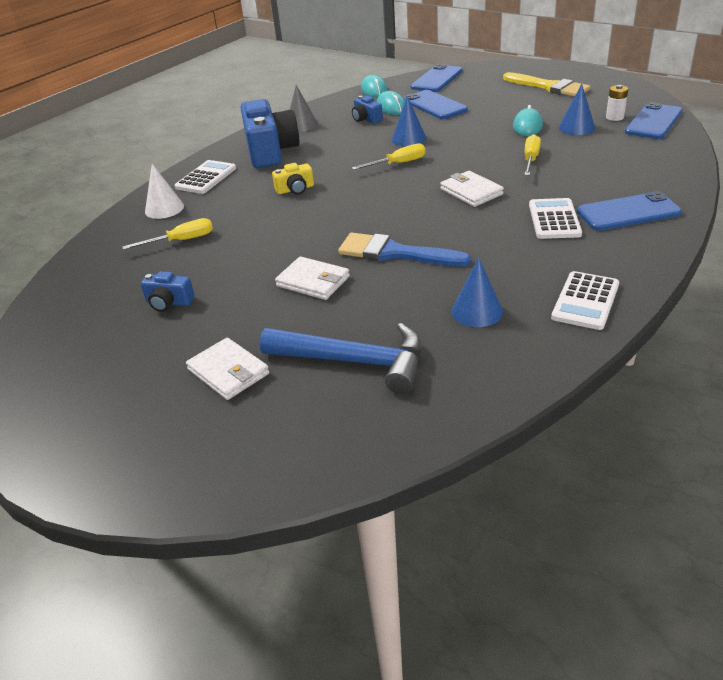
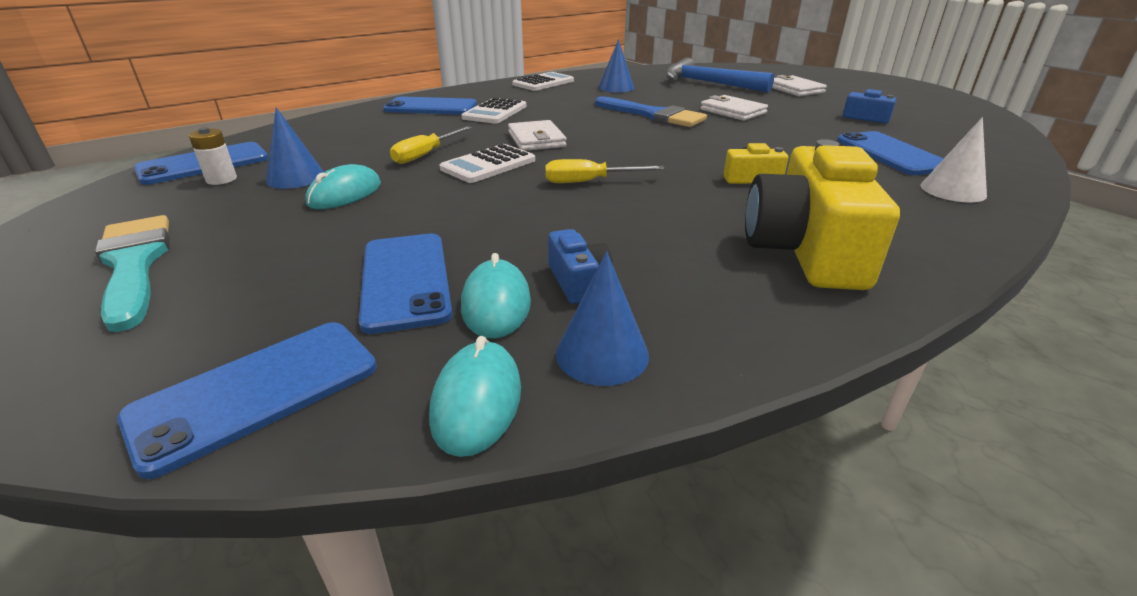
camera: 165 degrees left, 5 degrees down
(181, 241) = (891, 154): yellow screwdriver -> blue phone
(206, 178) = (916, 223): white calculator -> white calculator (488, 165)
(270, 151) = (805, 250): blue camera -> yellow camera
(301, 125) = (738, 306): grey cone -> none
(409, 139) = (538, 215): blue cone -> blue cone (602, 354)
(549, 87) = (134, 264): yellow brush -> turquoise brush

